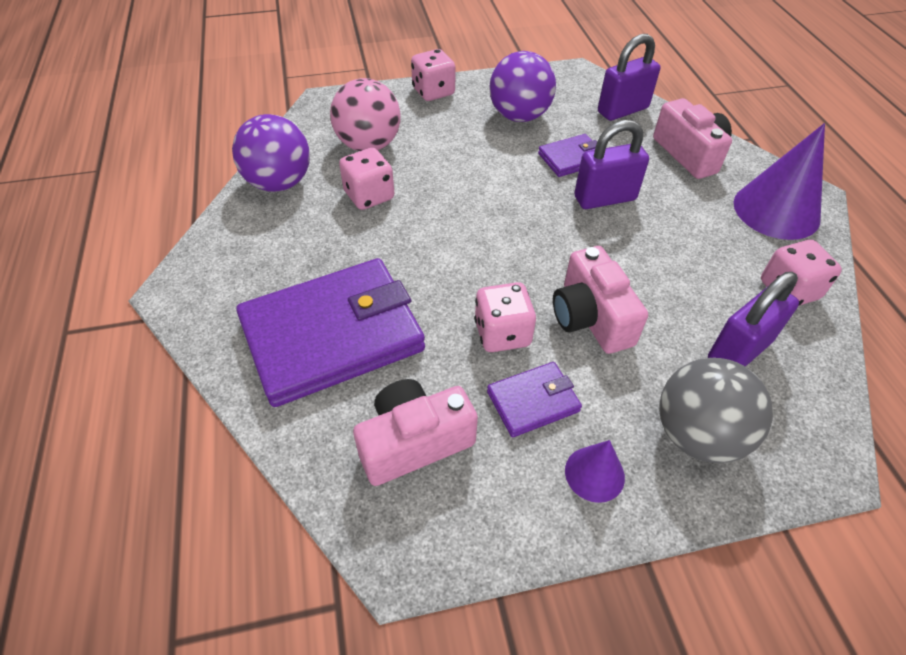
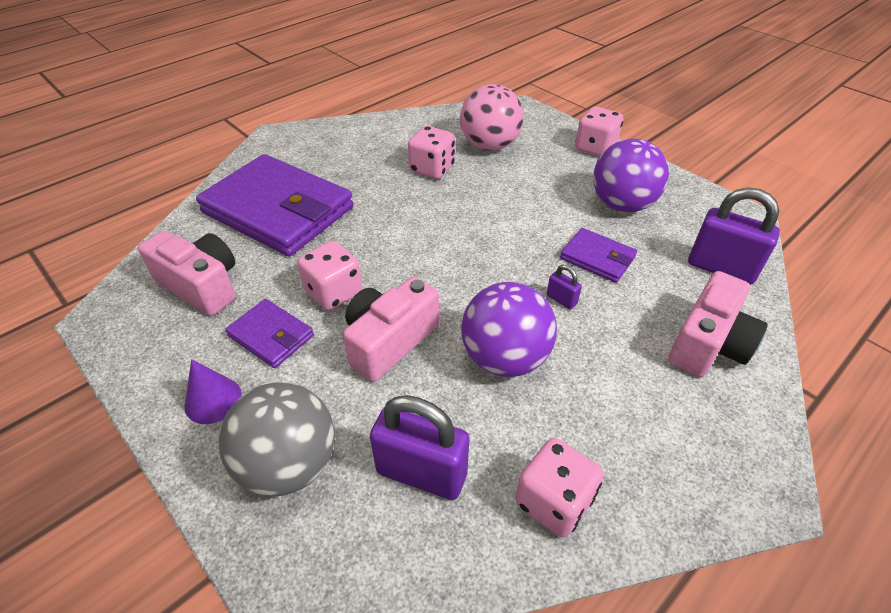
camera: 60 degrees right, 5 degrees down
(279, 183) = (408, 128): purple ball -> purple ball (505, 358)
(604, 198) = (561, 299): purple padlock -> purple padlock, size x0.45
(776, 210) = (691, 455): purple cone -> none

